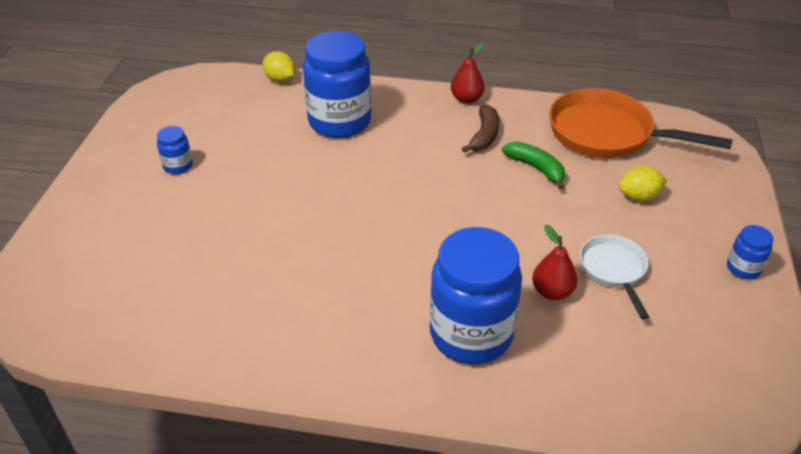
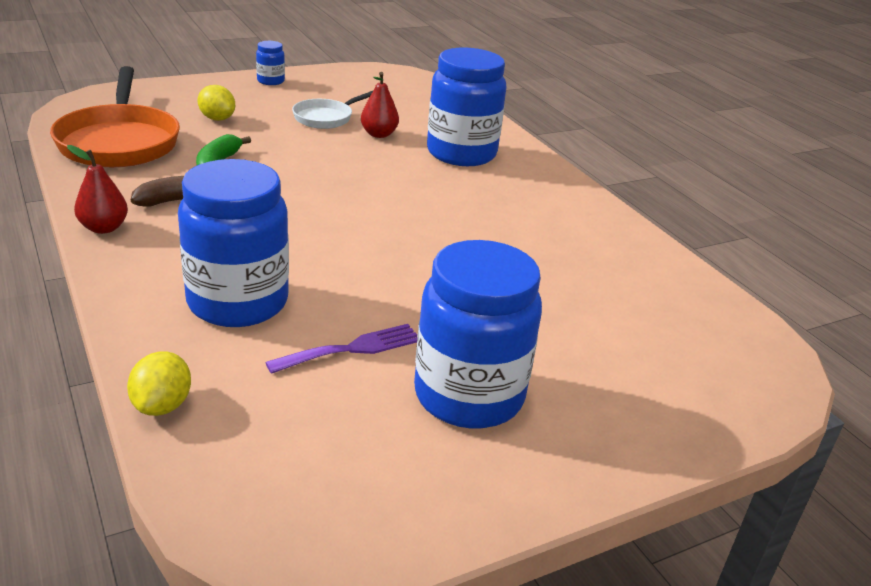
camera: 130 degrees left, 10 degrees down
(178, 166) = (468, 396): blue jar -> blue jar, size x2.28
(257, 144) = (352, 349): none -> purple fork

